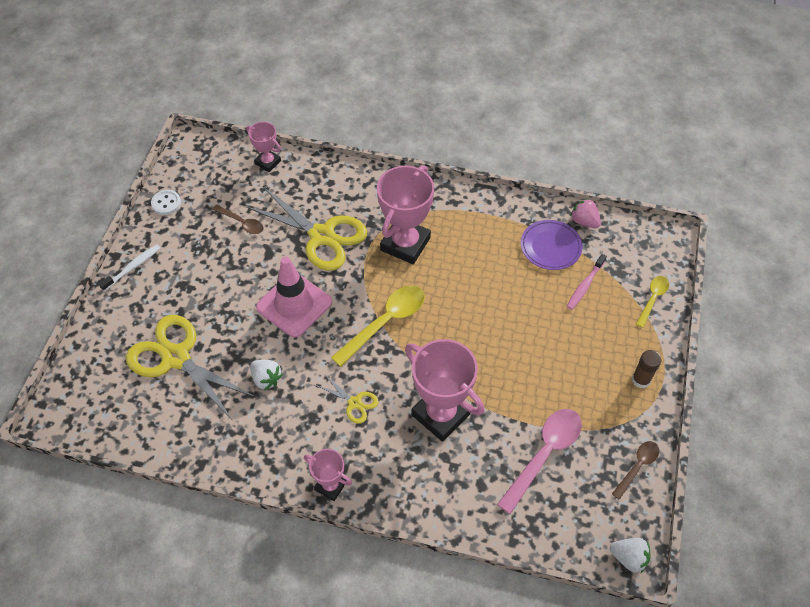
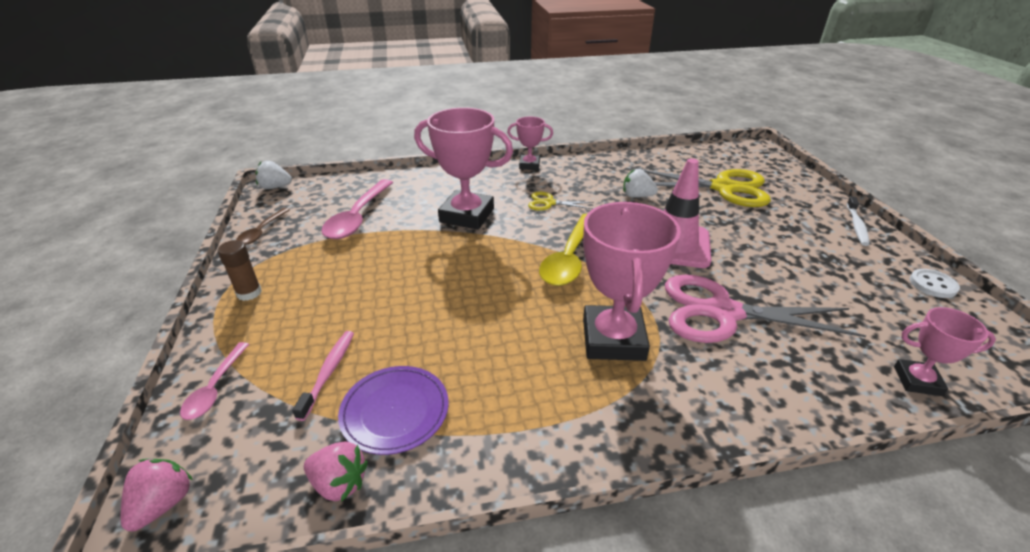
camera: 155 degrees right, 20 degrees down
(242, 223) = (826, 294): brown spoon -> none
(322, 236) = (723, 313): yellow scissors -> pink scissors
(652, 299) = (215, 388): yellow spoon -> pink spoon
(666, 241) = (164, 504): none -> pink strawberry

